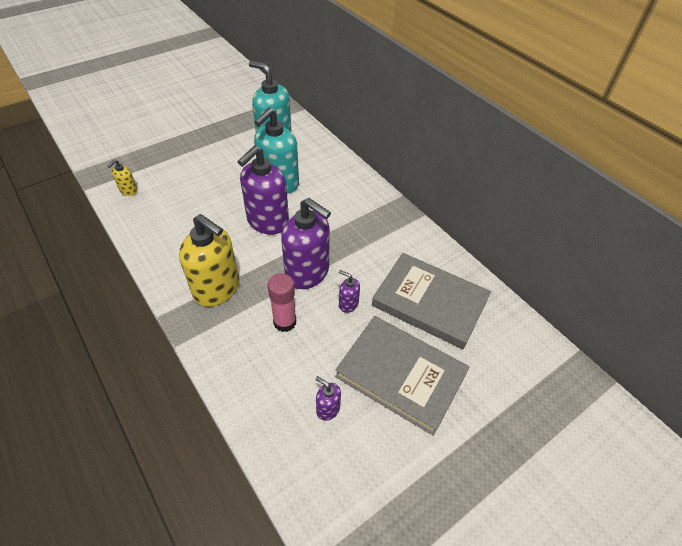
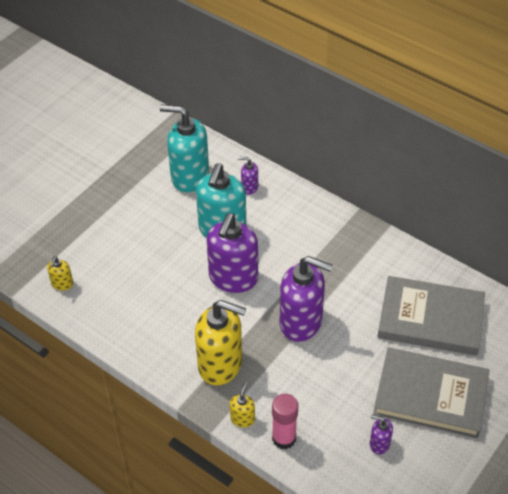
camera: 15 degrees left, 0 degrees up
(209, 343) = (242, 419): none -> yellow soap dispenser
(285, 322) = (303, 378): pink glue stick -> pink glue stick (284, 438)
(348, 304) = (355, 343): purple soap dispenser -> purple soap dispenser (249, 187)

